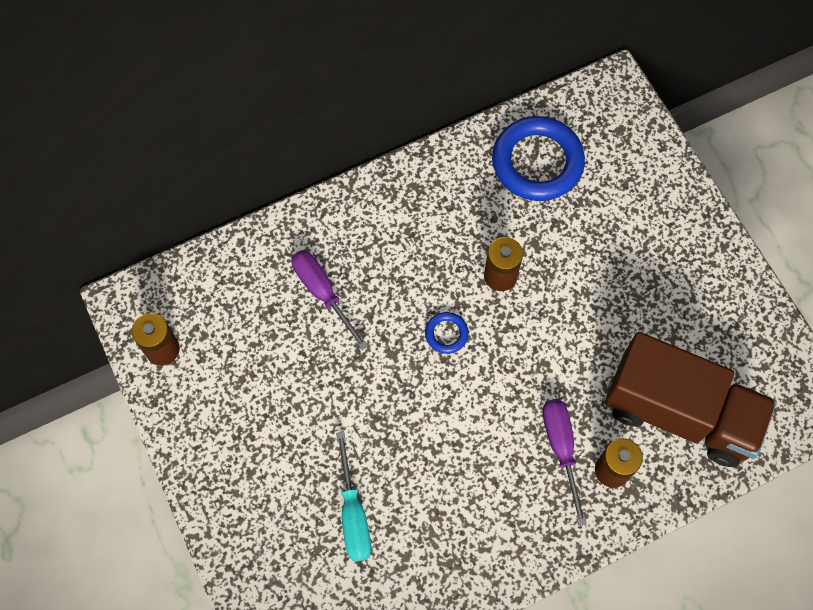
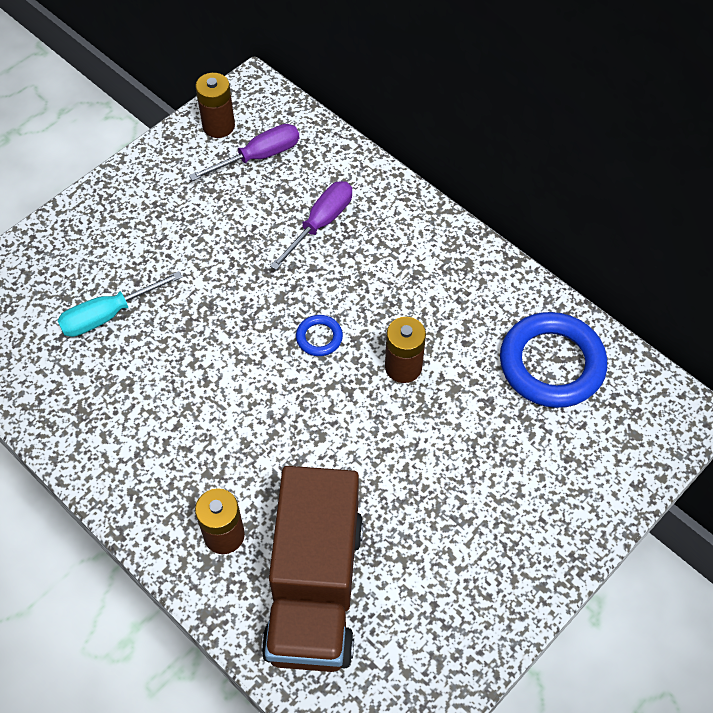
camera: 70 degrees right, 10 degrees down
(561, 448) = (232, 478): purple screwdriver -> purple screwdriver (259, 157)

